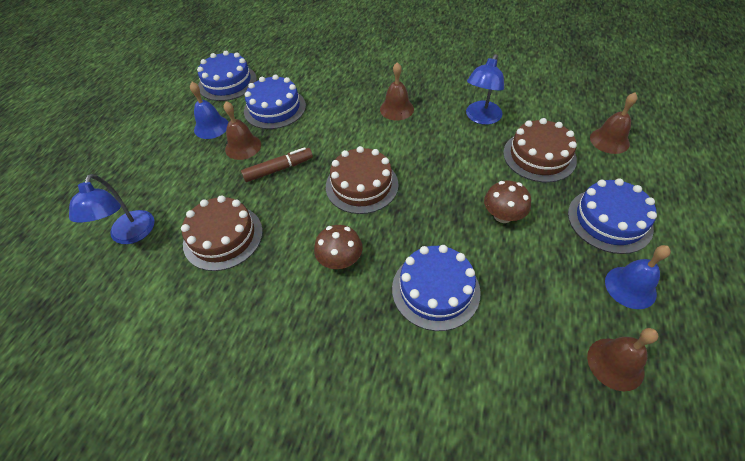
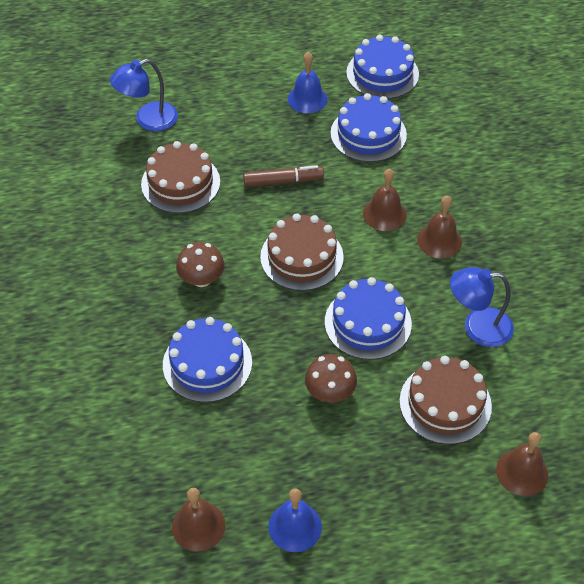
camera: 60 degrees right, 0 degrees up
(243, 147) = (296, 138): brown bell -> brown bell (384, 214)
(279, 169) = (283, 181): brown marker -> brown marker turned 45 degrees counterclockwise
(609, 220) = (379, 493): blue cake -> blue cake (368, 323)

